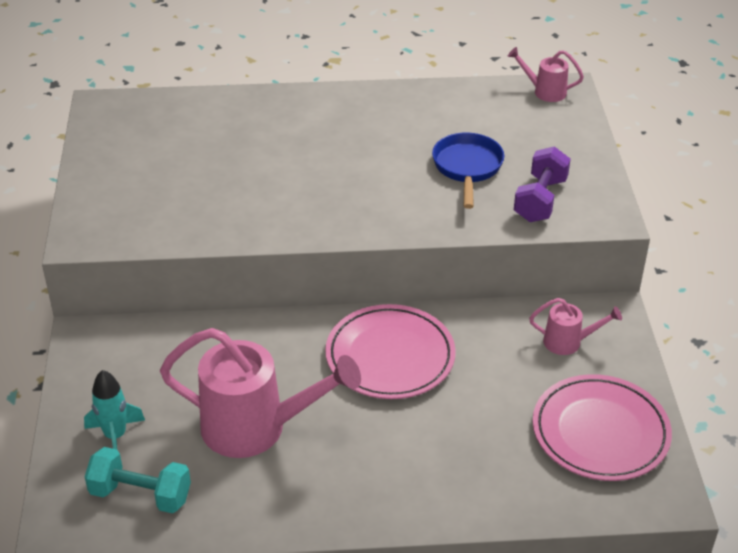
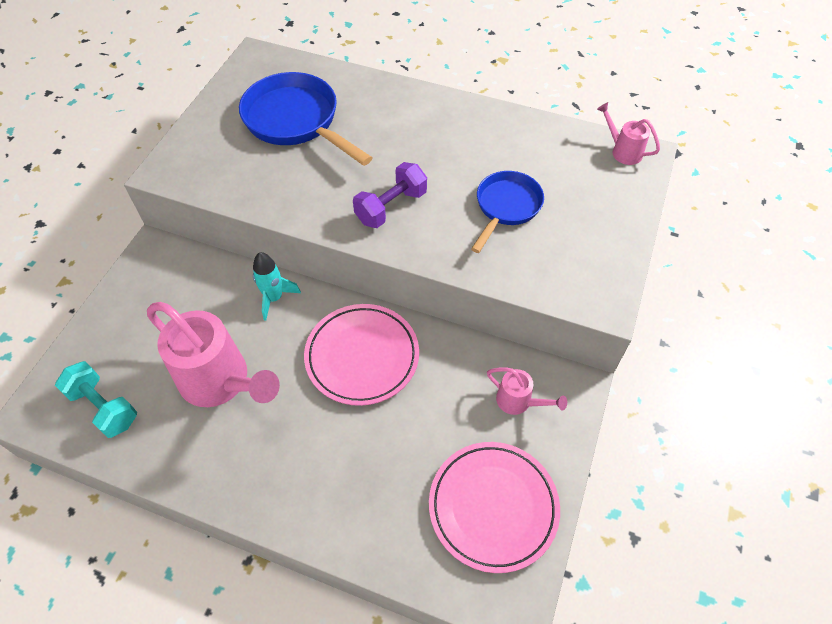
camera: 25 degrees right, 15 degrees up
(115, 436) = (119, 346): turquoise rocket -> turquoise rocket (274, 298)
(196, 154) = (296, 121): none -> blue pan
(540, 200) = (551, 262): purple dumbbell -> purple dumbbell (391, 207)

